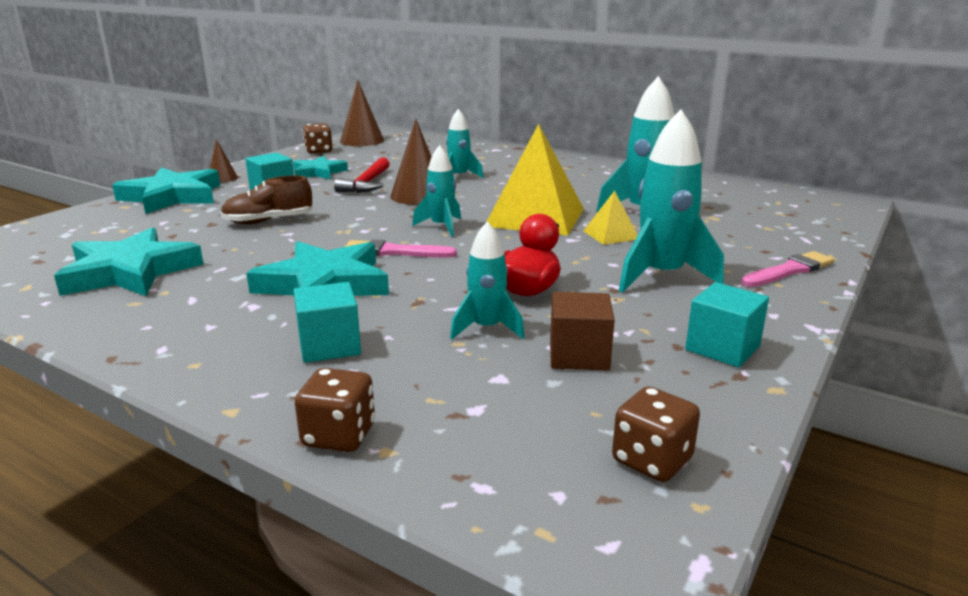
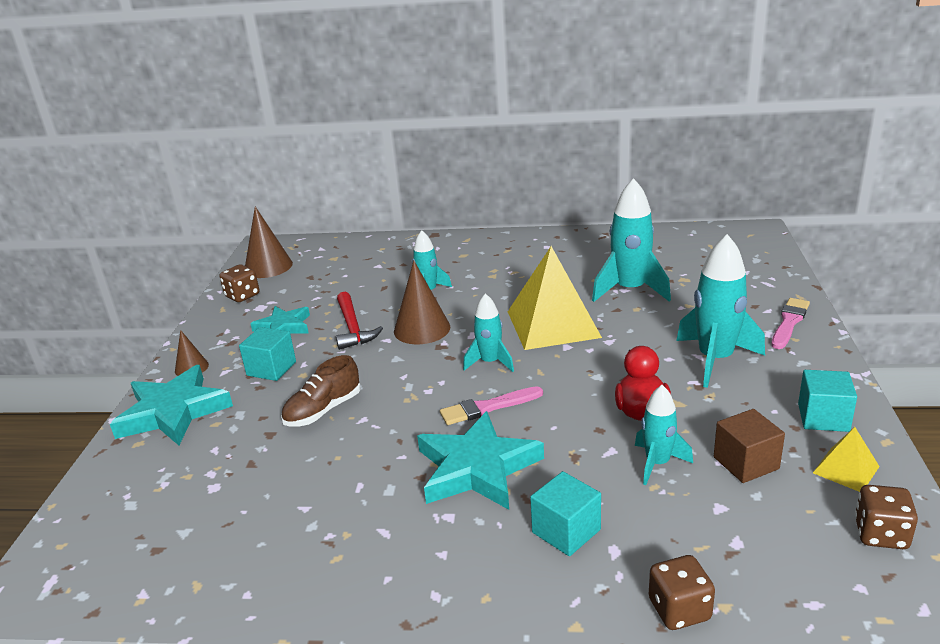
camera: 25 degrees left, 5 degrees up
(130, 272) = (278, 524): turquoise star -> none
(611, 235) = (633, 325): yellow pyramid -> yellow pyramid (845, 469)

